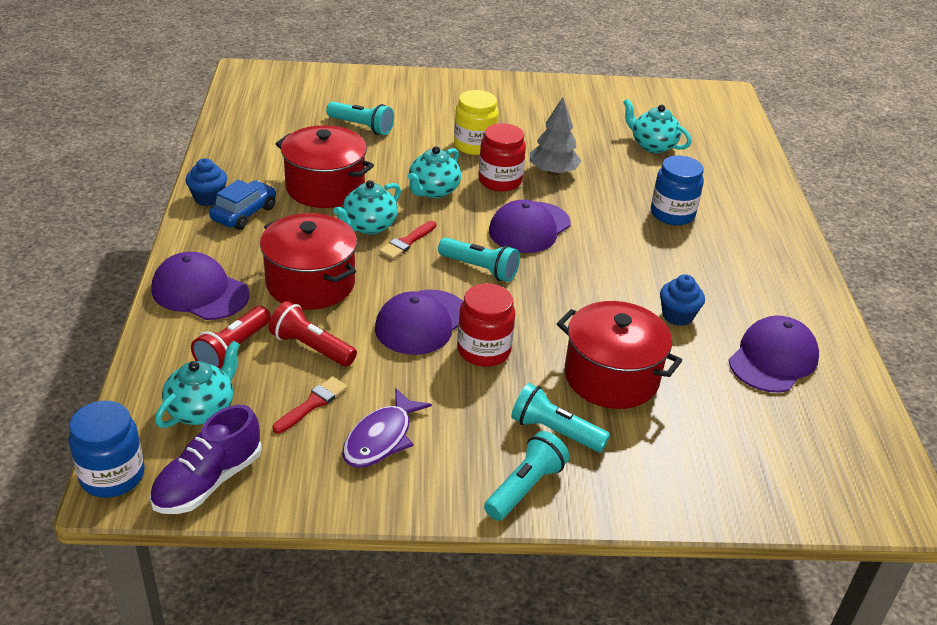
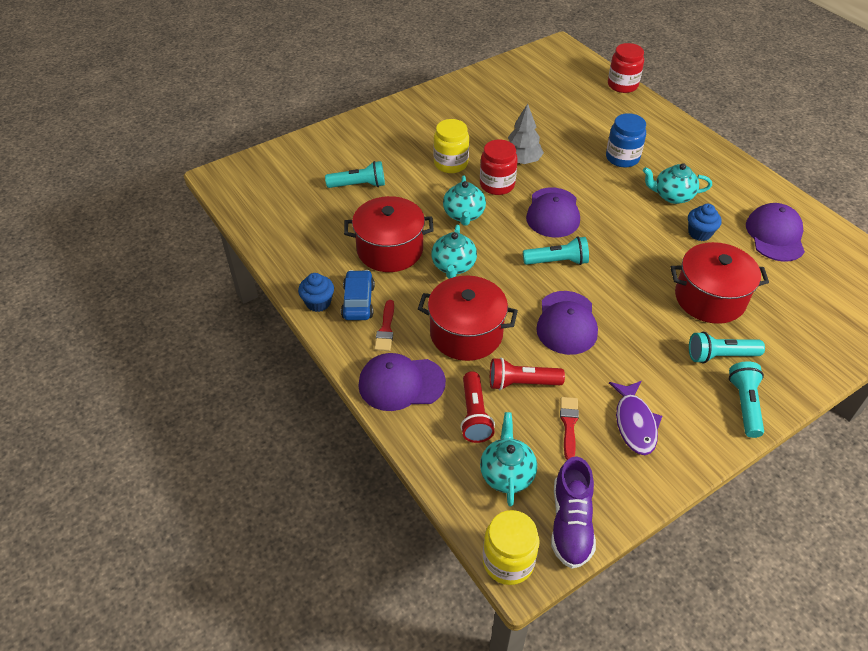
camera: 30 degrees left, 10 degrees up
(112, 476) = (508, 561): blue jar -> yellow jar
(407, 242) = (491, 265): red brush -> red brush (386, 329)
(484, 350) = (623, 322): red jar -> red jar (622, 85)
(652, 145) = (558, 109): turquoise teapot -> turquoise teapot (672, 196)

